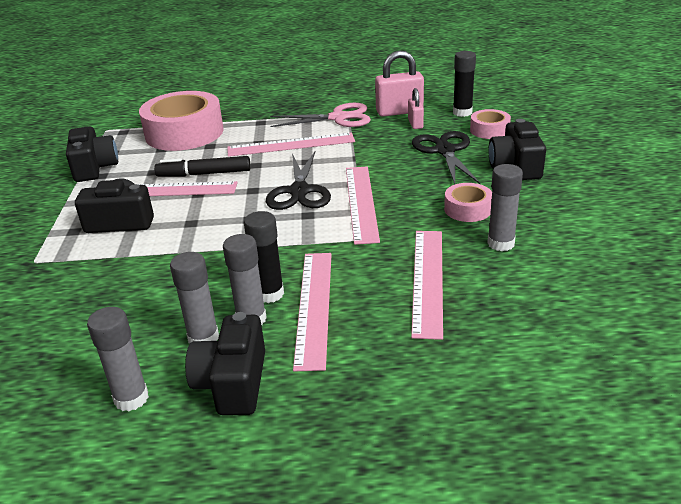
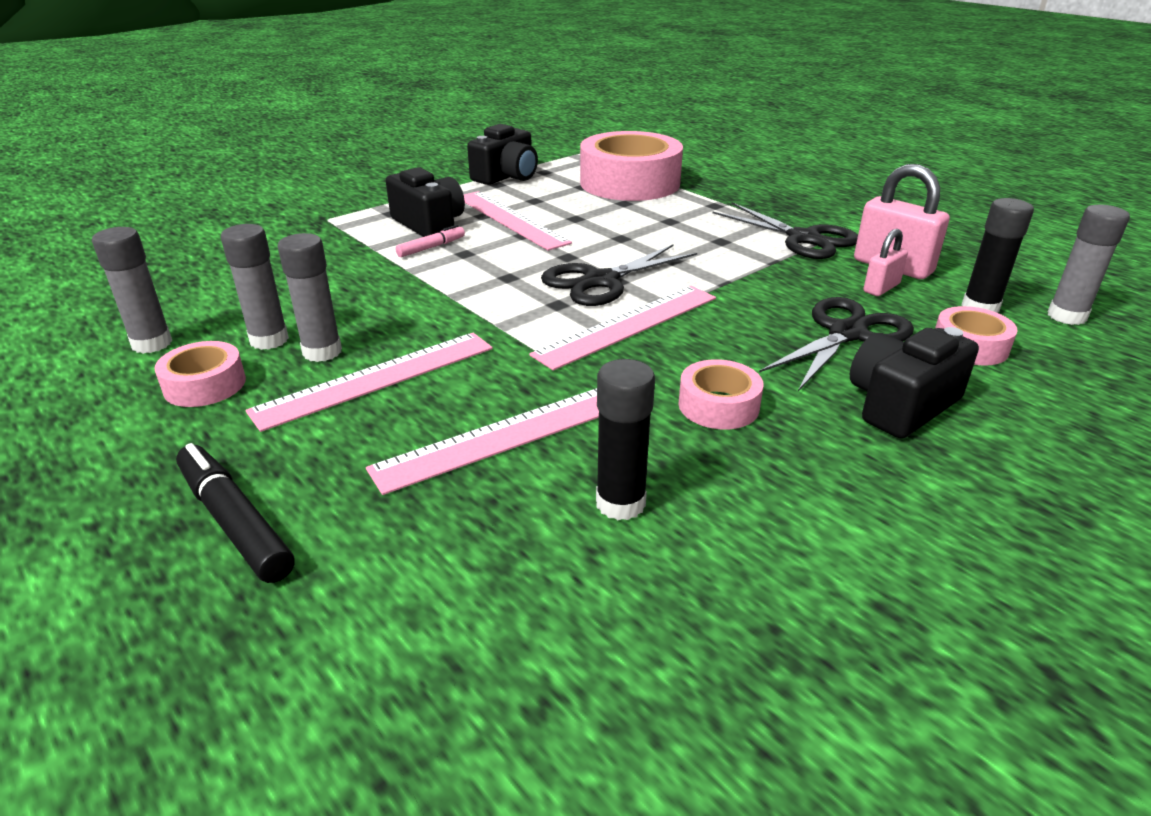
camera: 50 degrees right, 0 degrees up
(161, 232) = (431, 247): none -> pink marker
(204, 174) = (565, 222): black marker -> black marker (235, 522)
(232, 383) = (205, 385): black camera -> pink tape
(269, 294) = (377, 344): black glue stick -> black glue stick (620, 503)
(291, 145) = (694, 238): pink ruler -> none
(338, 118) = (803, 238): pink scissors -> black scissors
(501, 243) = (664, 465): grey glue stick -> grey glue stick (1066, 316)

